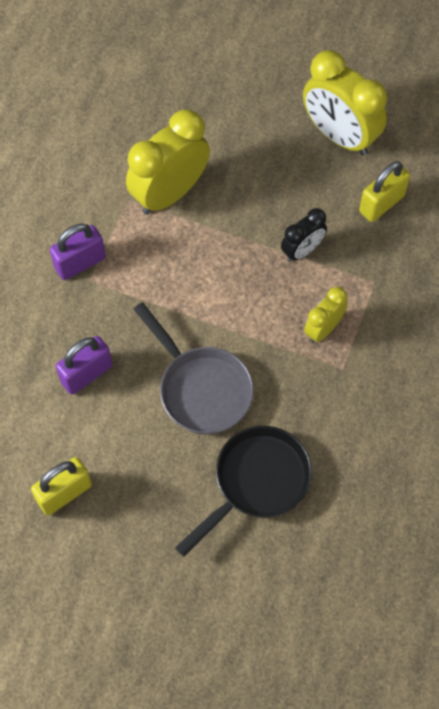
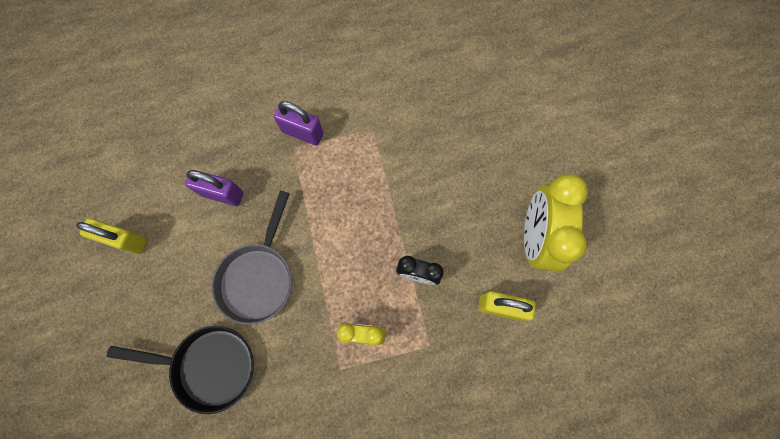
camera: 55 degrees right, 10 degrees up
(169, 193) = (397, 152): yellow clock -> none

